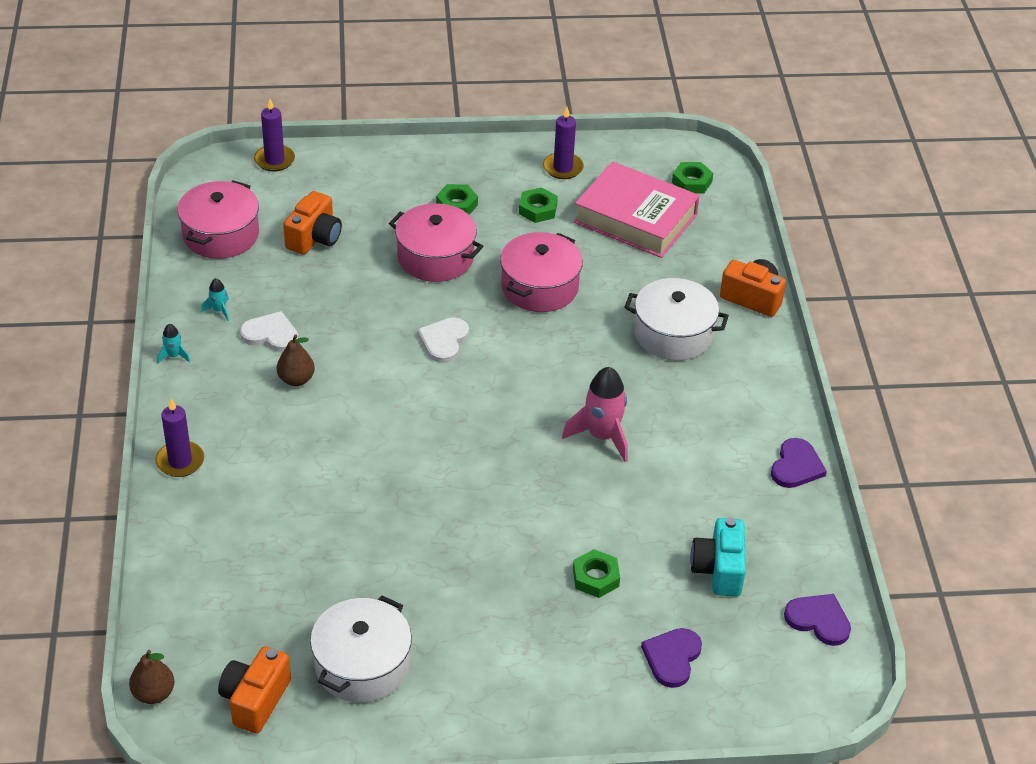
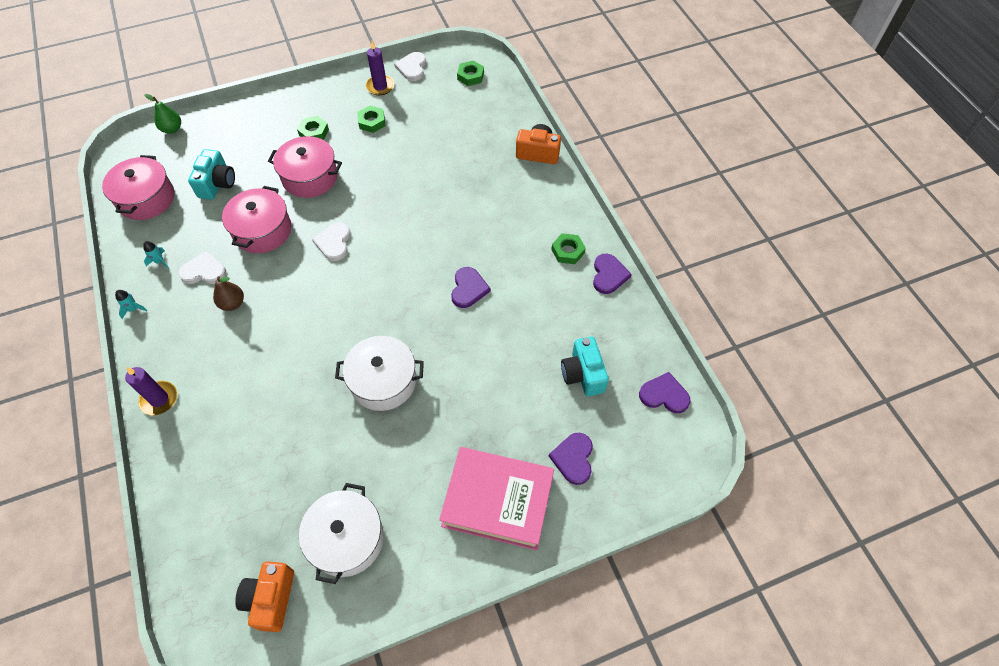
camera: 15 degrees left, 15 degrees up
(153, 694) = (186, 620): brown pear -> none
(274, 160) = (172, 129): purple candle -> green pear
(314, 238) = (217, 184): orange camera -> turquoise camera
(540, 287) = (390, 181): pink pot -> pink pot (262, 230)
(595, 577) = (498, 407): green nut -> green nut (568, 251)
(602, 436) = (468, 289): pink rocket -> purple heart
(614, 154) = (412, 68): none -> white heart
(635, 218) = (441, 112): pink book -> pink book (497, 501)
(673, 334) = (493, 194): white pot -> white pot (383, 381)

